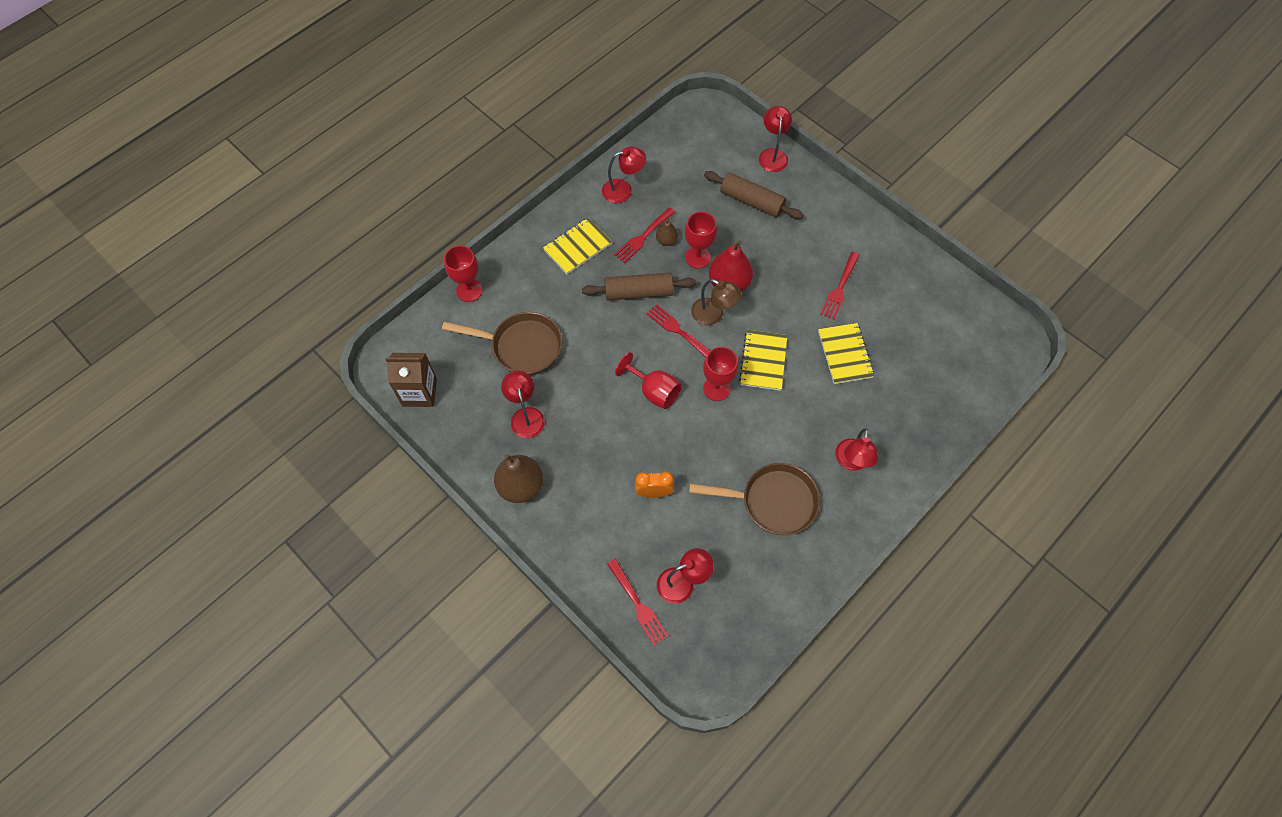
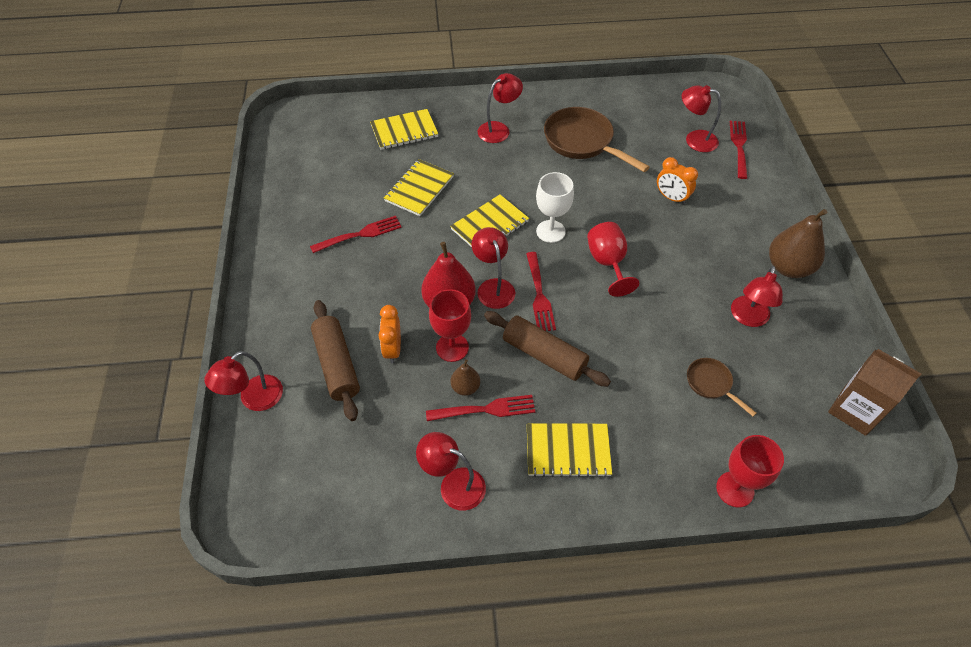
camera: 140 degrees left, 10 degrees down
(521, 346) = (711, 384): brown pan -> brown pan, size x0.51
(713, 315) = (493, 287): brown lamp -> red lamp
(716, 388) = (550, 231): red goblet -> white goblet
(731, 232) = (393, 349): none -> orange clock
(919, 400) = (404, 131): none -> yellow notebook

